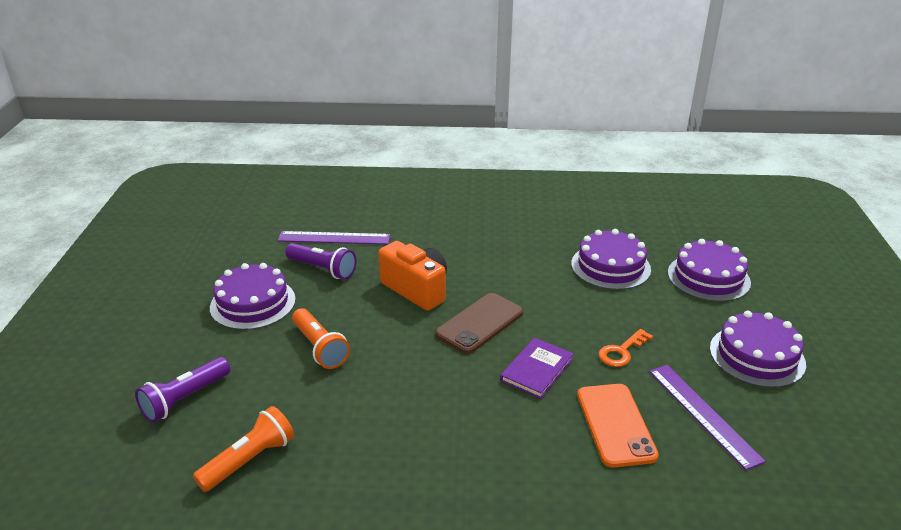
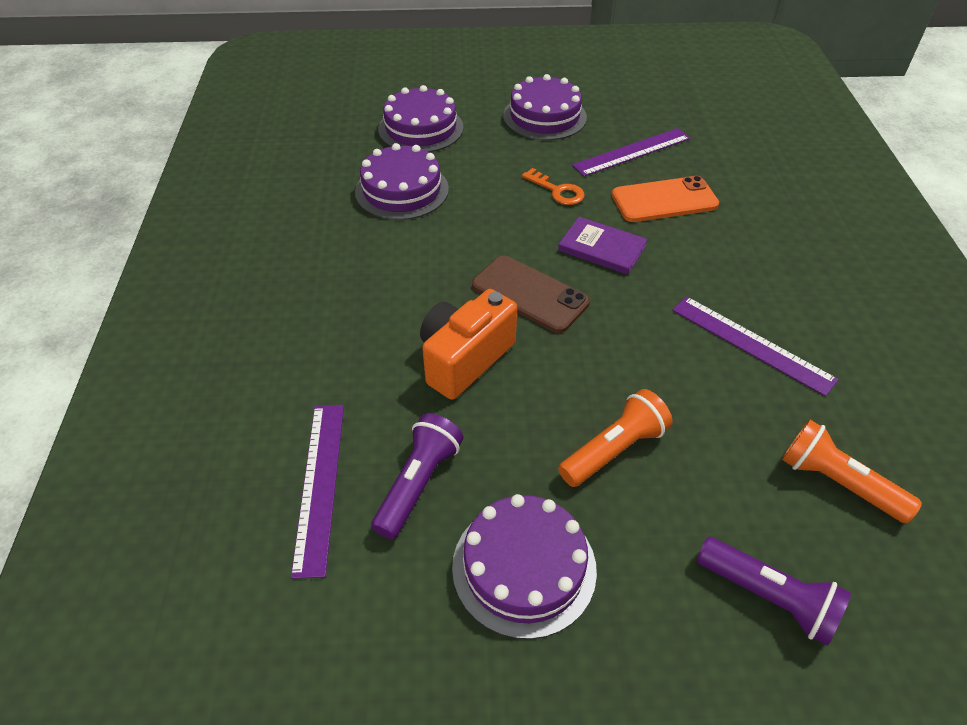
camera: 95 degrees left, 15 degrees up
(403, 444) = (751, 344): none -> purple ruler

